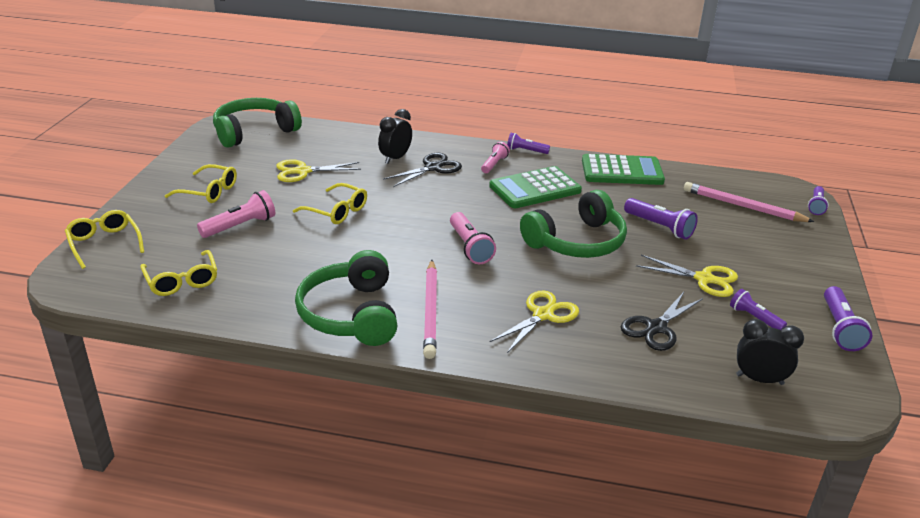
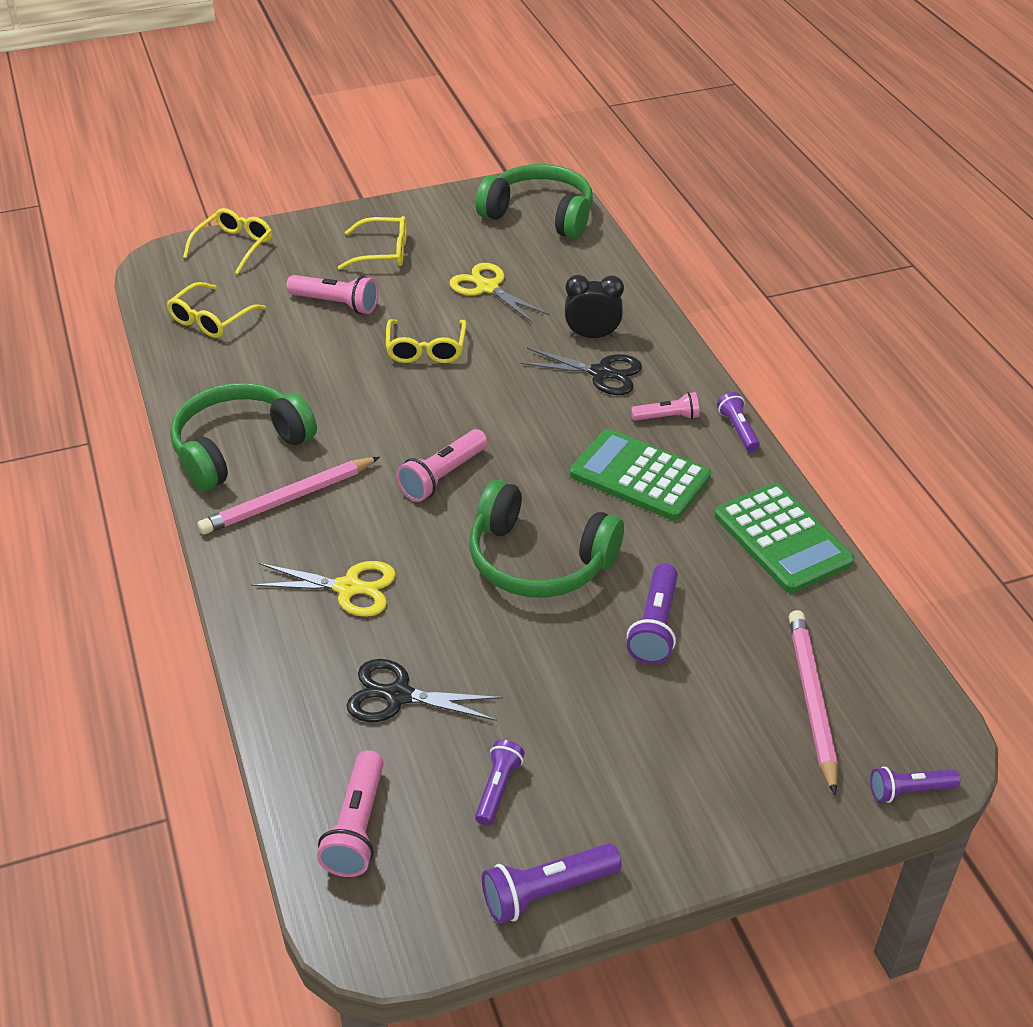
camera: 60 degrees right, 10 degrees up
(209, 191) = (382, 252): yellow glasses -> yellow glasses turned 75 degrees counterclockwise
(704, 279) = (555, 711): yellow scissors -> none
(759, 379) = (357, 827): black clock -> pink flashlight

